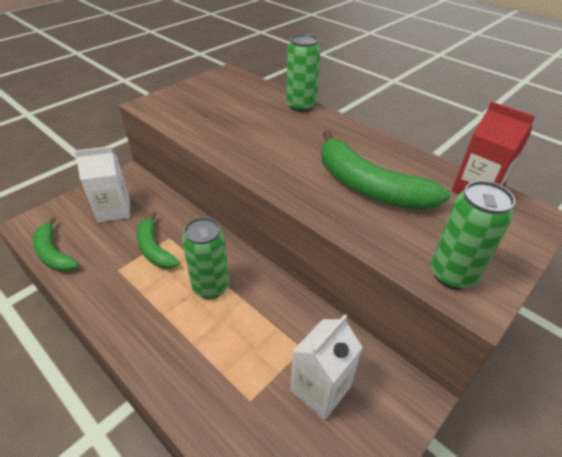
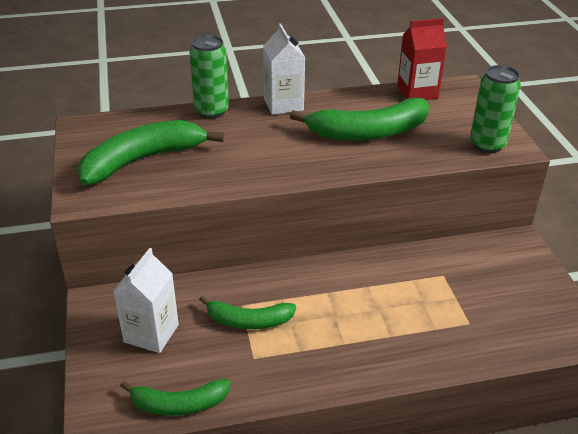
camera: 55 degrees left, 5 degrees down
(211, 106) = (142, 160): none -> green banana
(211, 287) = (336, 300): green can -> none
(320, 388) = (484, 282): white carton -> white carton (283, 104)

